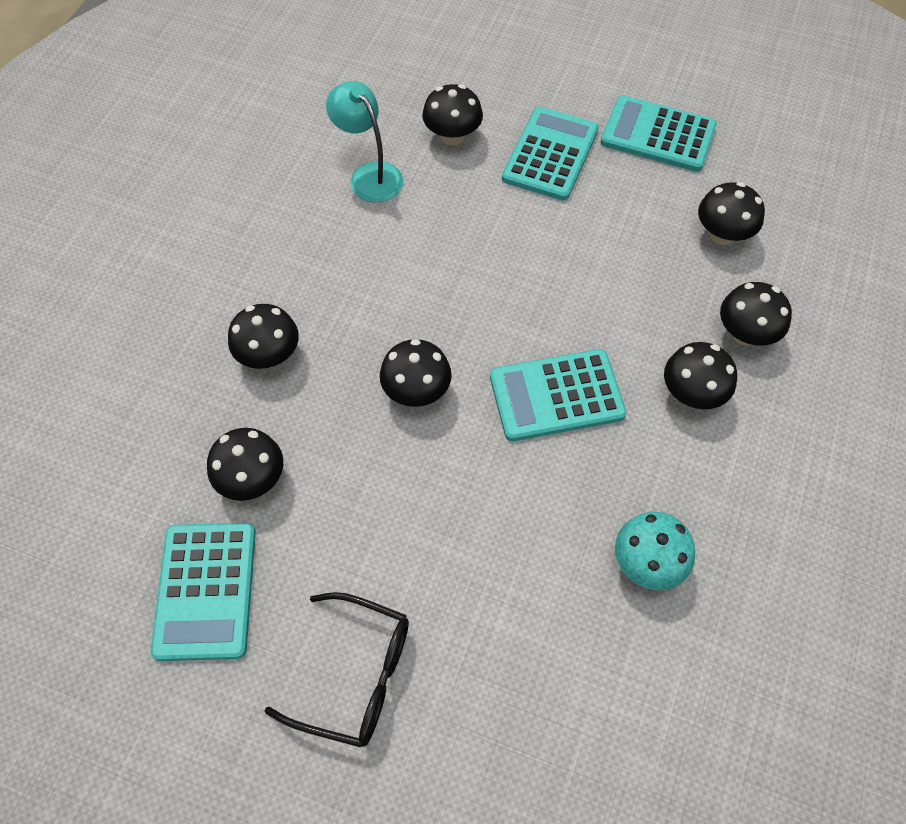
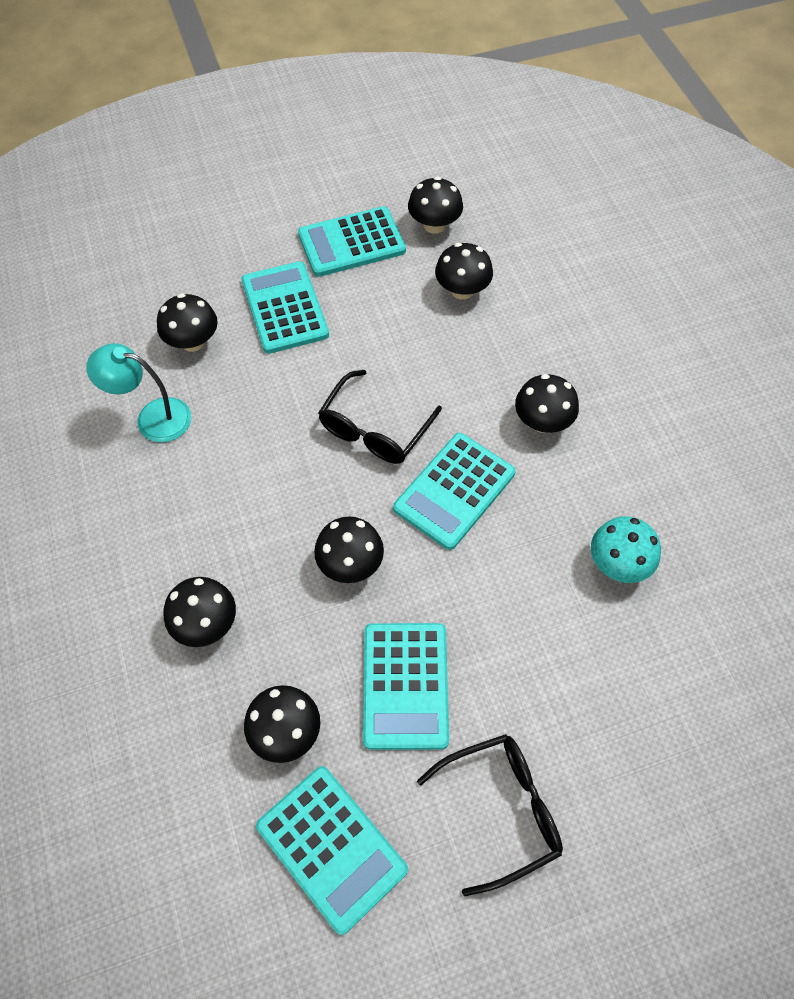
camera: 40 degrees left, 0 degrees up
(371, 517) = (405, 685): none -> turquoise calculator
(536, 299) = (375, 428): none -> black glasses
(745, 333) = (539, 353): black mushroom -> black mushroom (434, 225)

